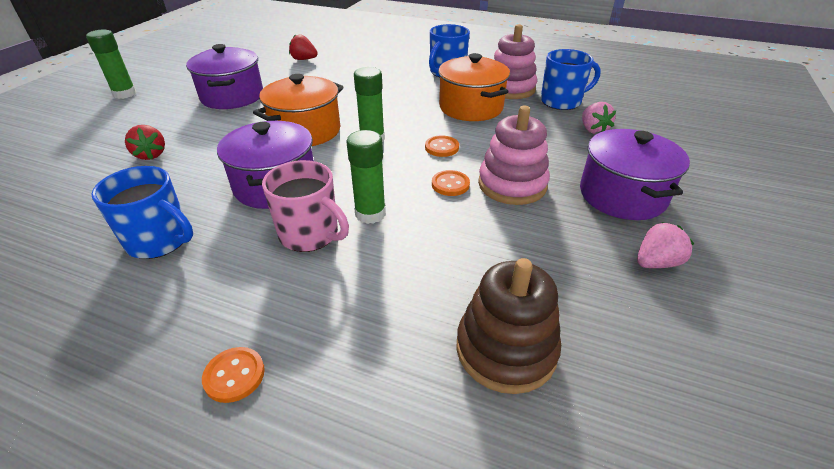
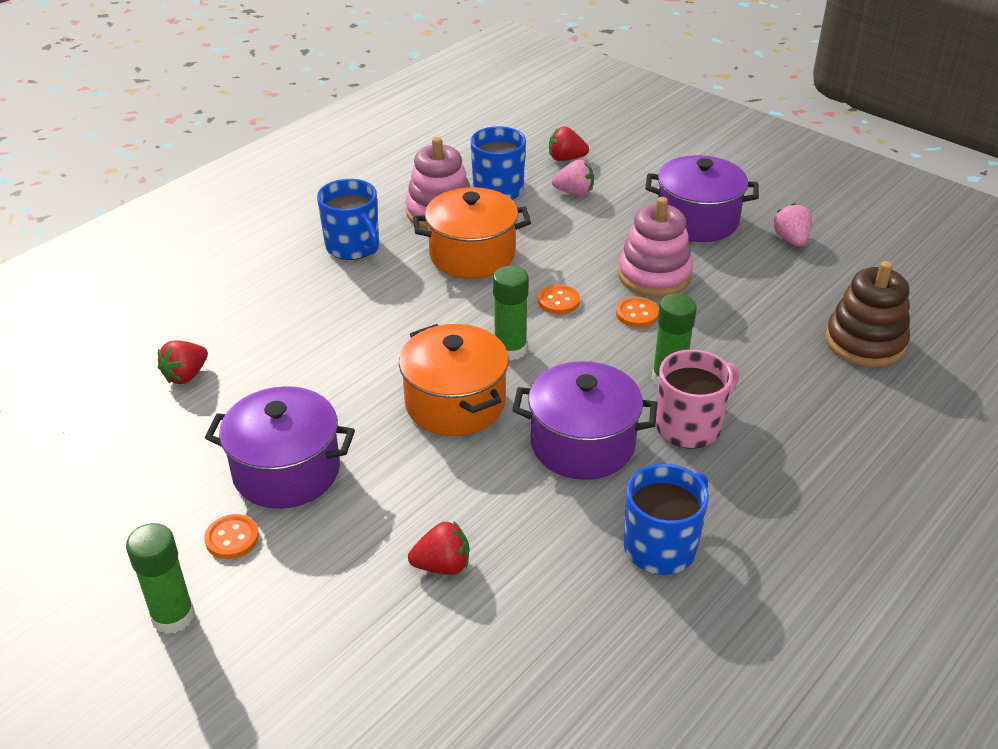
camera: 70 degrees left, 0 degrees up
(234, 375) = (866, 492): orange button -> orange button (232, 538)
(637, 119) = (566, 159): none -> red strawberry

